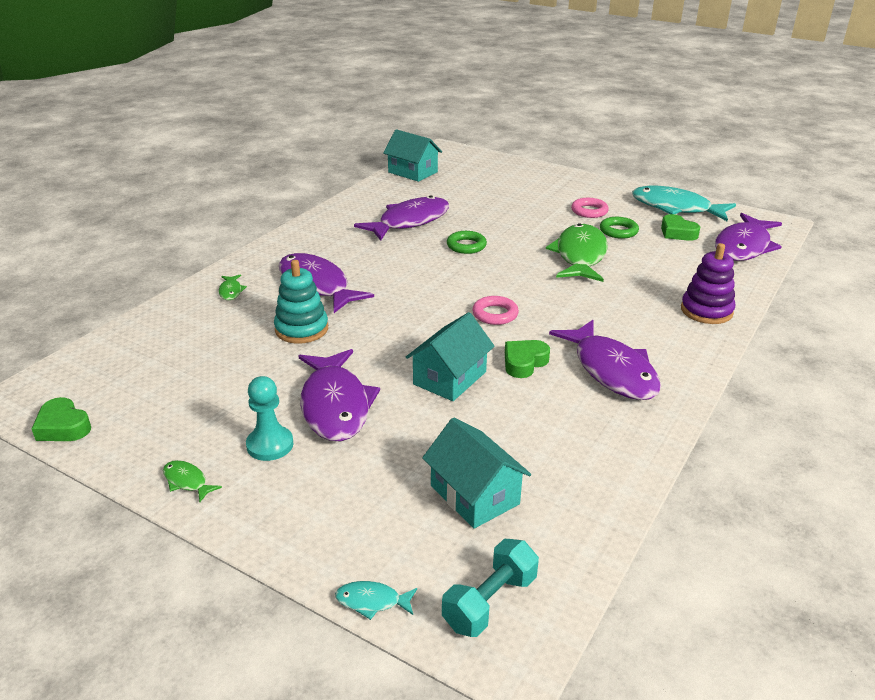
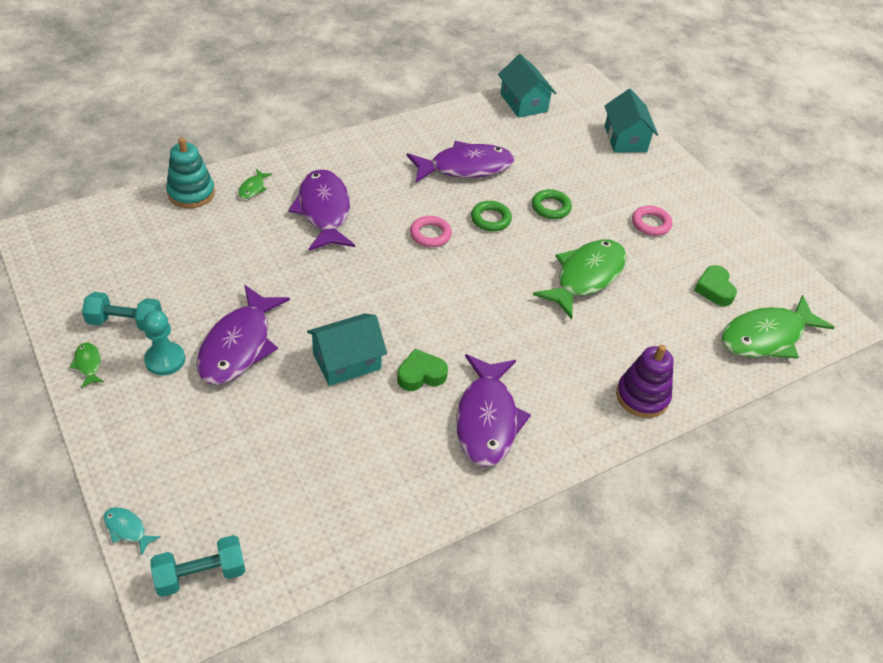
camera: 25 degrees right, 15 degrees up
(63, 427) = (45, 273): green heart -> none
(196, 432) = (125, 322): none -> turquoise dumbbell
(301, 329) = (275, 255): turquoise stacking toy -> turquoise stacking toy (191, 193)
(474, 495) = (268, 481): turquoise house -> turquoise house (625, 139)
(495, 314) = (444, 311): pink ring -> pink ring (430, 234)
(618, 231) = (655, 262): green ring -> green ring (550, 207)
(675, 208) = (747, 256): turquoise fish -> none
(743, 246) = (766, 337): purple fish -> green fish

